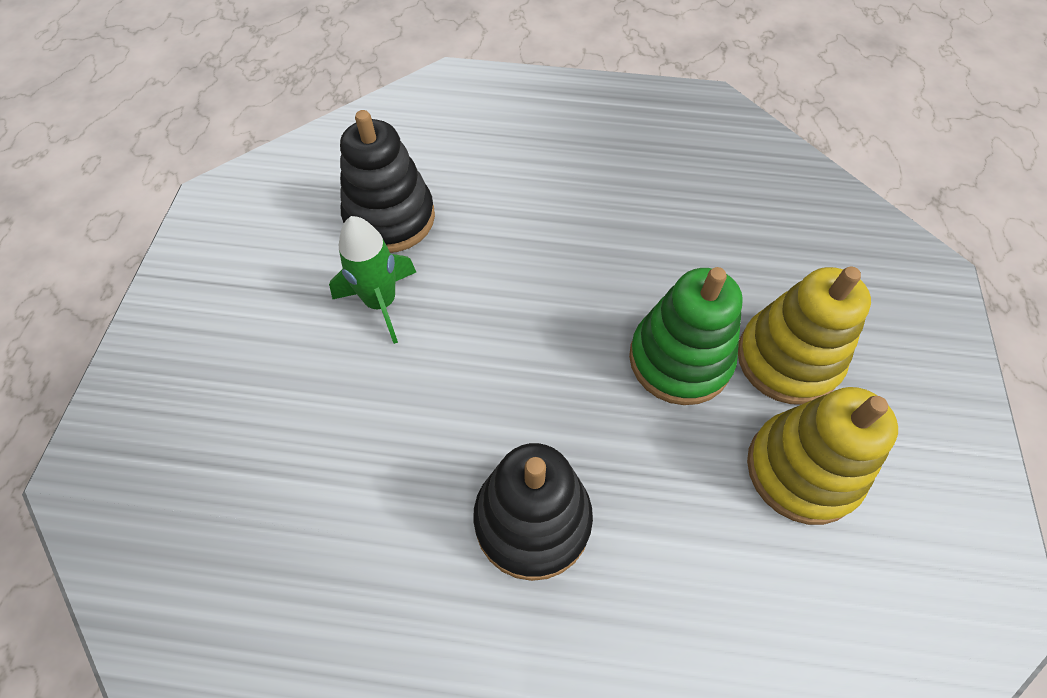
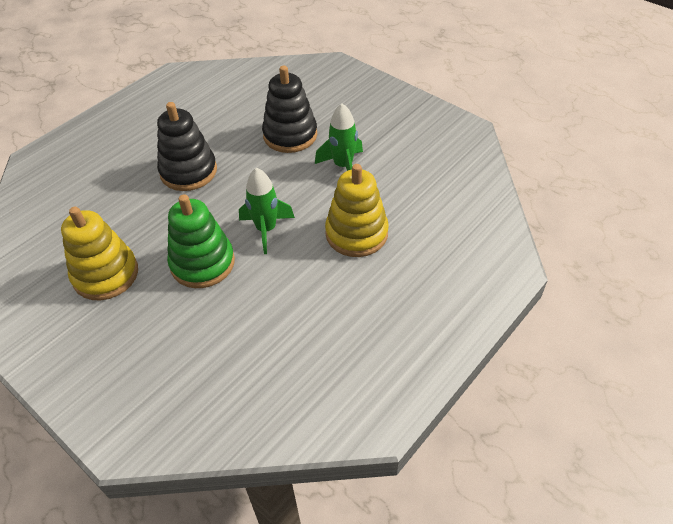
camera: 125 degrees right, 10 degrees down
(390, 218) = (399, 189): black stacking toy -> black stacking toy (290, 135)
(568, 323) = (266, 229): none -> green rocket
(787, 359) = (155, 311): yellow stacking toy -> yellow stacking toy (356, 233)

